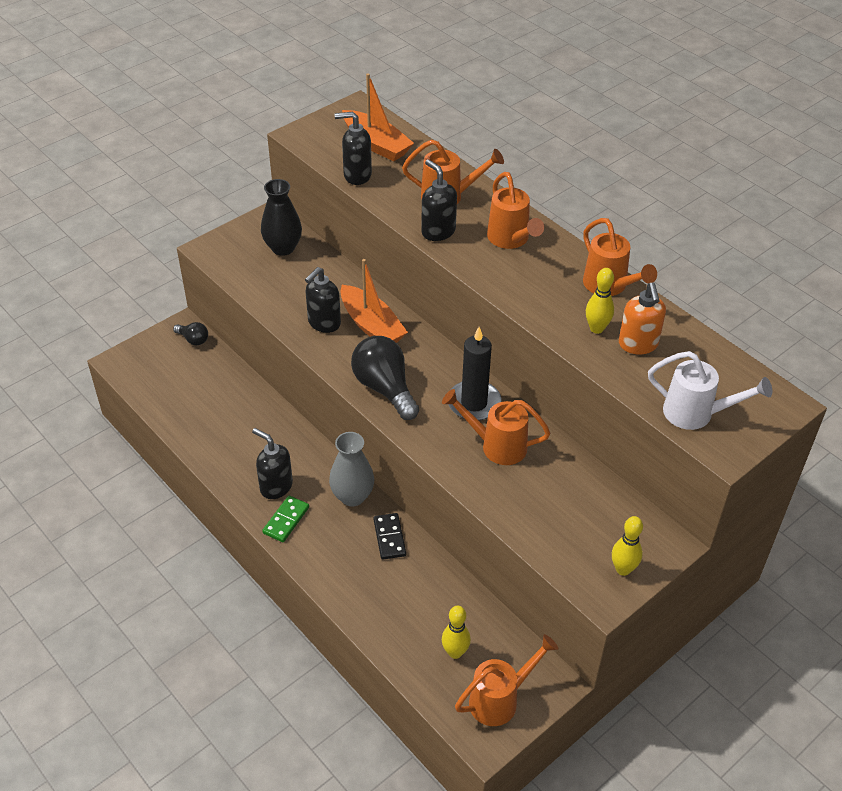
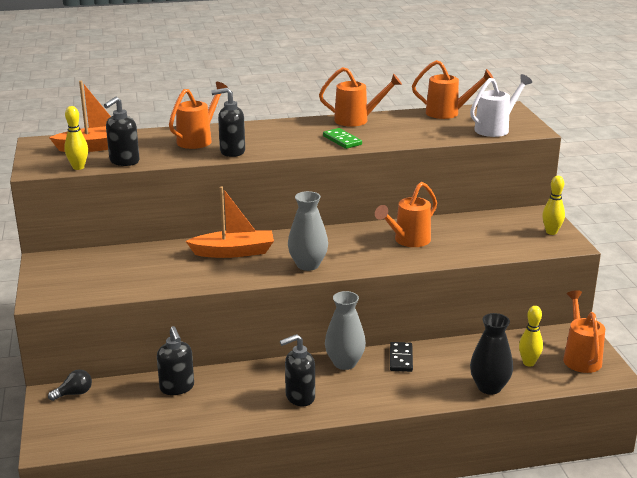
camera: 60 degrees left, 20 degrees down
(283, 248) = (92, 264): black vase -> black vase (489, 387)
(286, 520) = (341, 402): green domino -> green domino (342, 140)
(324, 323) = (206, 270): black soap dispenser -> black soap dispenser (177, 388)
(385, 388) = (308, 265): black light bulb -> grey vase
(389, 537) = (401, 359): black domino -> black domino turned 75 degrees clockwise
(474, 403) = (359, 237): black candle -> none
(510, 240) = (273, 134): orange watering can -> orange watering can (448, 113)
(596, 328) = (392, 133): yellow bowling pin -> yellow bowling pin (78, 167)
(638, 345) = (420, 127): orange soap dispenser -> none

